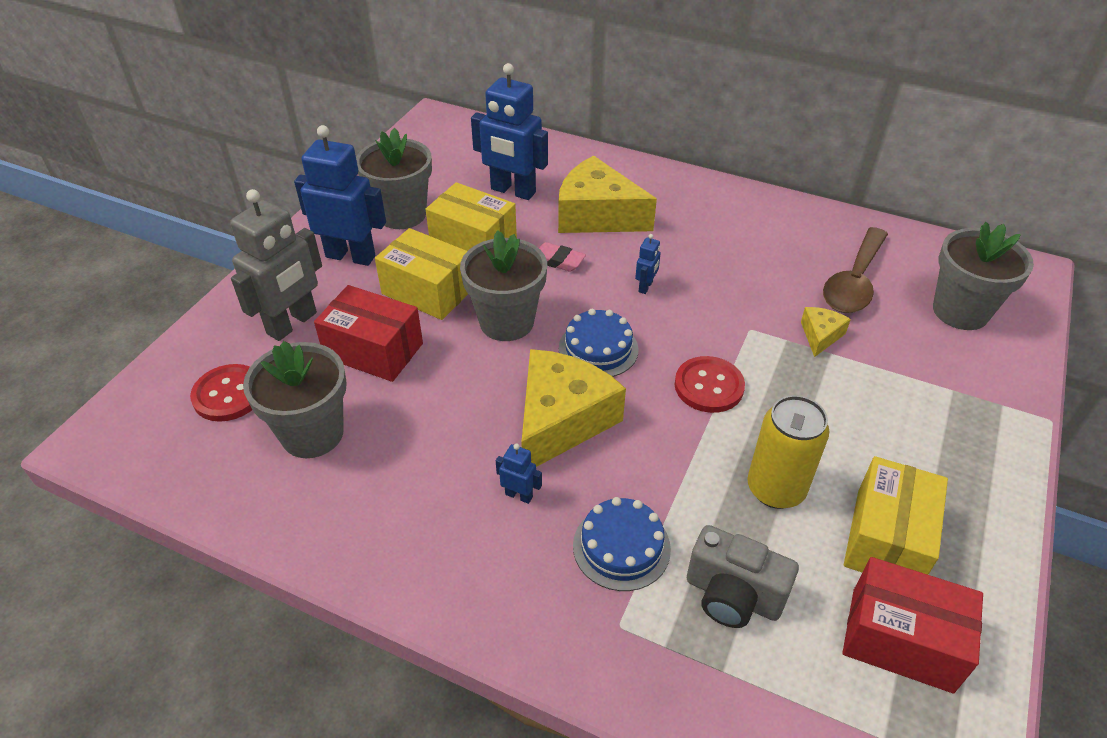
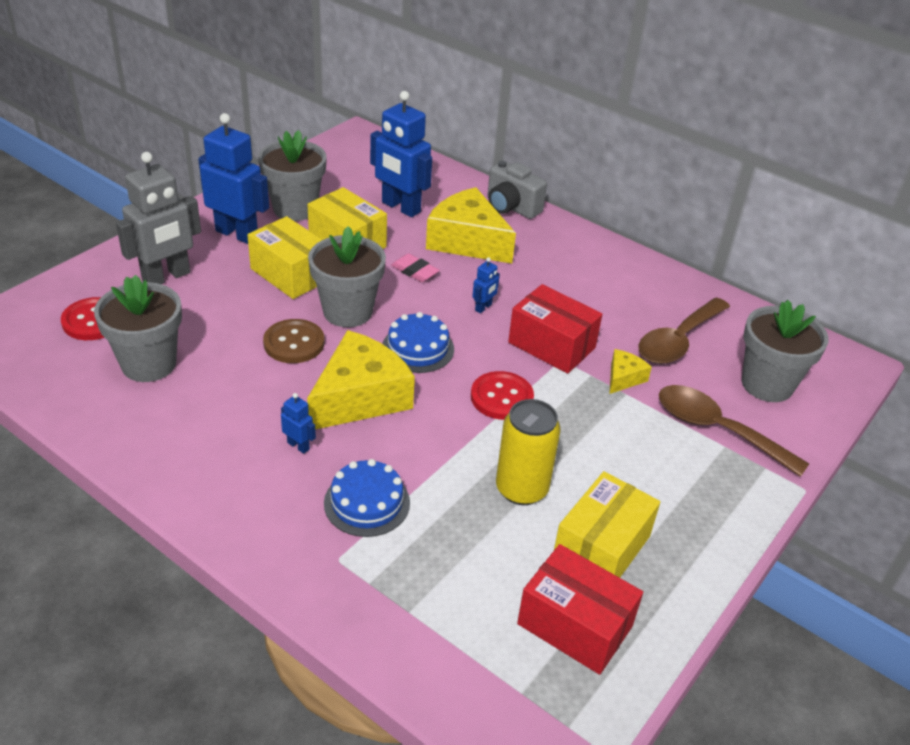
camera: 10 degrees right, 5 degrees down
(373, 350) = (225, 311): red box -> red box (551, 345)
(464, 372) = (294, 343): none -> brown button
(733, 596) = (444, 559): grey camera -> grey camera (511, 207)
(937, 373) = (717, 429): none -> brown spoon

